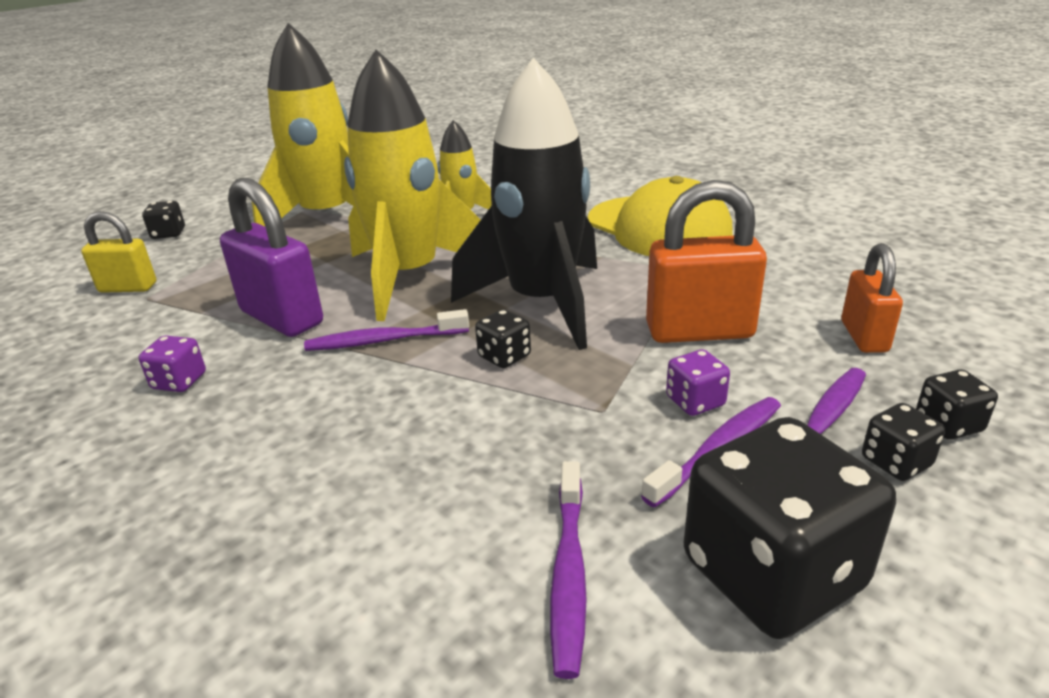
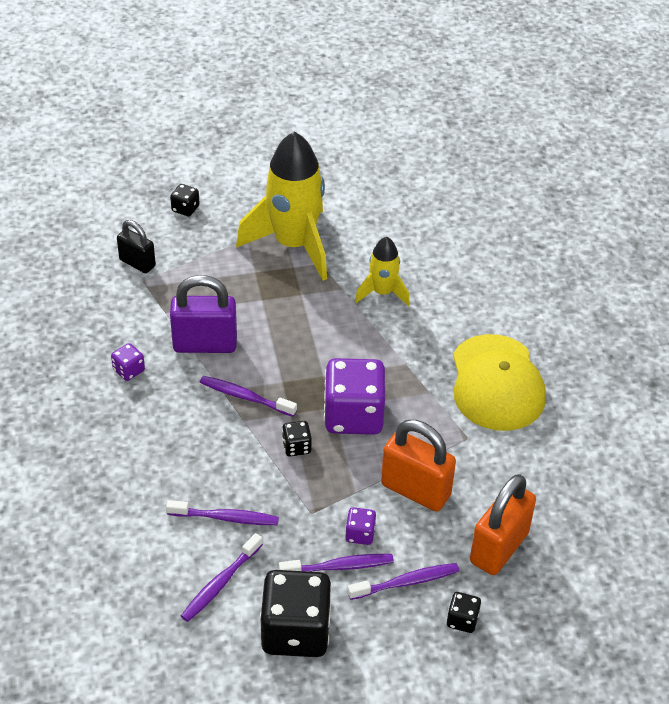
camera: 30 degrees right, 15 degrees up
(128, 288) = (137, 263): yellow padlock -> black padlock
(282, 318) = (205, 344): purple padlock -> purple padlock turned 75 degrees counterclockwise
(409, 277) = (298, 345): yellow rocket -> none
(485, 477) = (226, 518): none -> purple toothbrush
(542, 303) = (353, 415): black rocket -> purple dice
(864, 337) = (499, 548): orange padlock -> orange padlock, size x1.62
(896, 462) = (410, 621): black dice -> none

